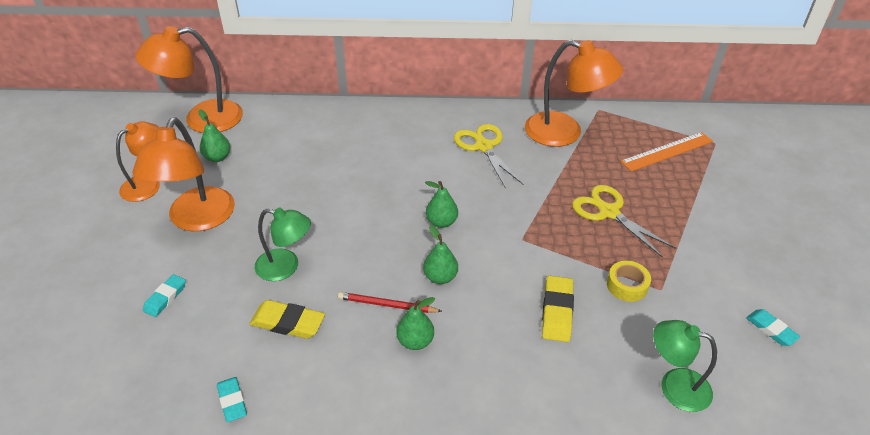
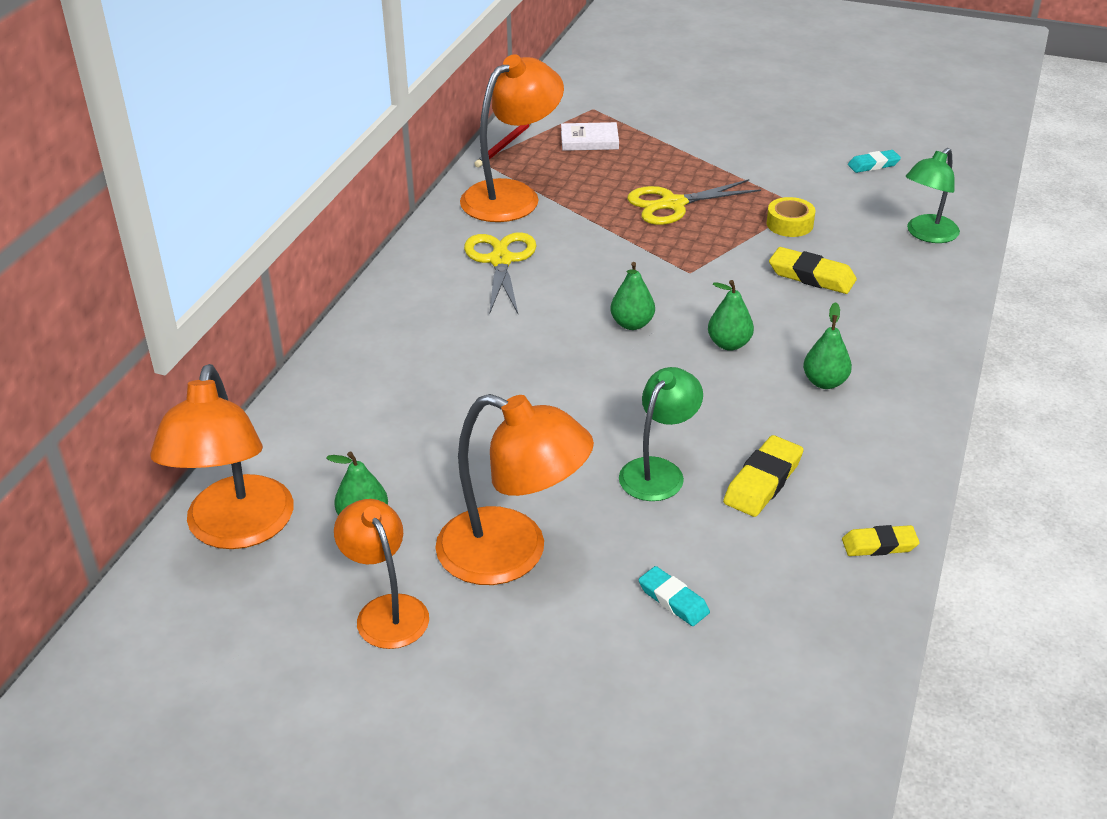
camera: 70 degrees left, 5 degrees down
(232, 401) = (879, 545): turquoise eraser -> yellow eraser
(387, 305) = (760, 393): red pencil -> red pencil (504, 145)
(483, 146) = (500, 260): yellow scissors -> yellow scissors turned 90 degrees clockwise
(667, 151) = (589, 140): orange ruler -> white book

